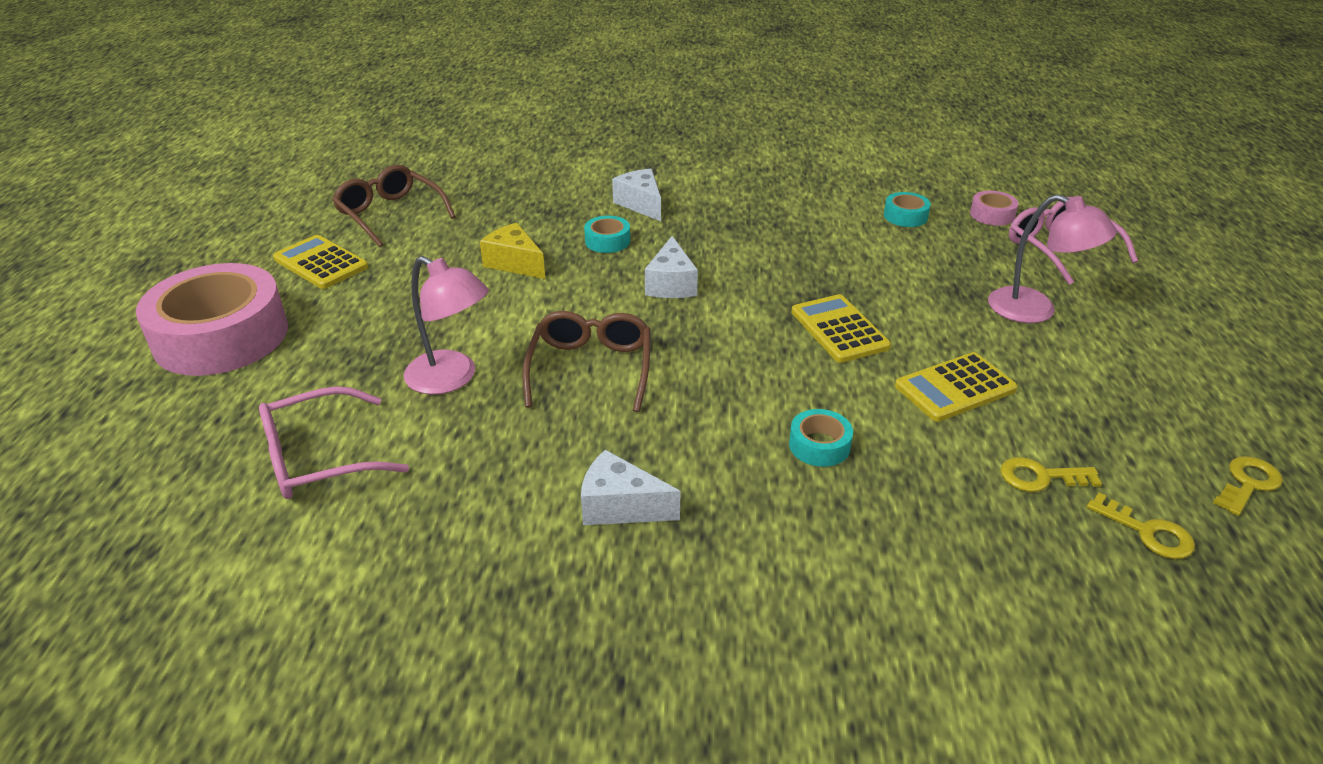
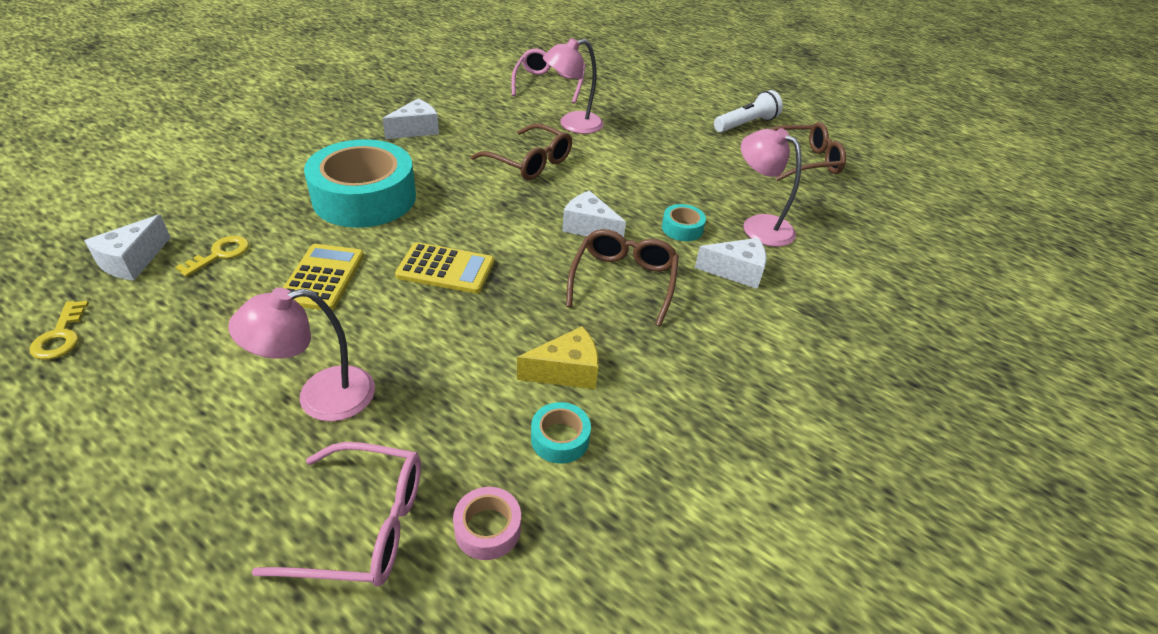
camera: 120 degrees right, 5 degrees up
(221, 336) = (684, 86): pink tape -> none
(320, 263) = (746, 124): yellow calculator -> white flashlight
(514, 263) = (684, 181): yellow cheese -> yellow cheese (566, 371)
(554, 210) = (759, 225): none -> pink lamp
(724, 244) = (623, 281): none -> brown glasses
(819, 445) = (364, 198): turquoise tape -> turquoise tape, size x2.42
(1148, 532) = (133, 261): yellow key -> white cheese

